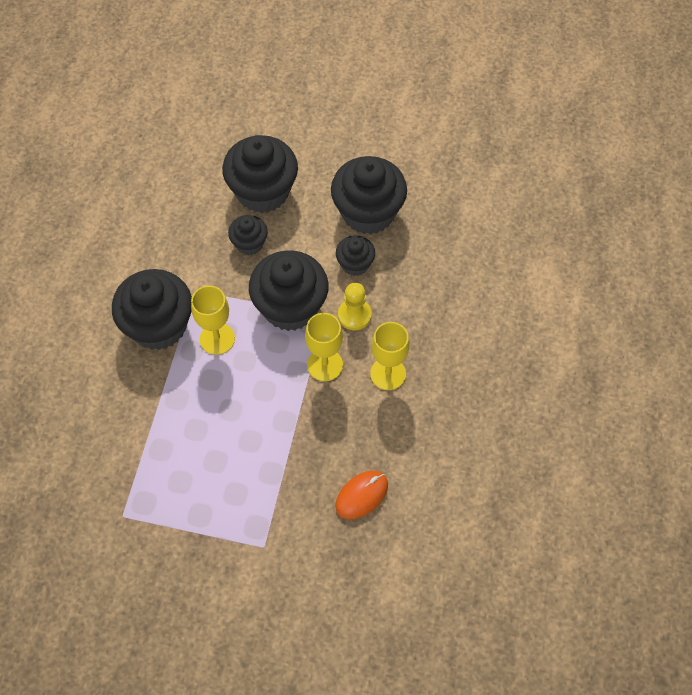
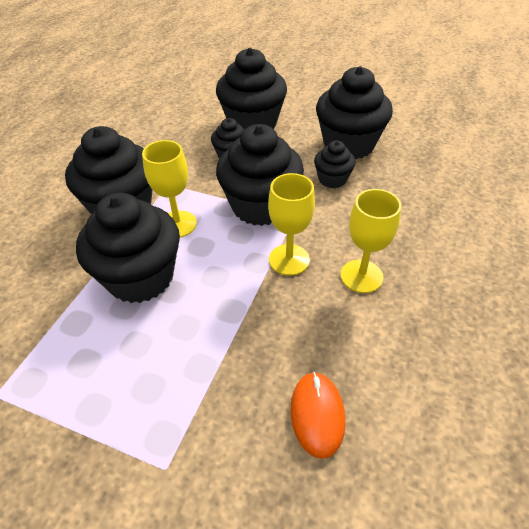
camera: 10 degrees right, 15 degrees down
(200, 400) = (140, 277): none -> black cupcake
(354, 315) = (327, 219): yellow pawn -> none
(361, 495) = (317, 414): orange mouse -> orange mouse turned 60 degrees counterclockwise

